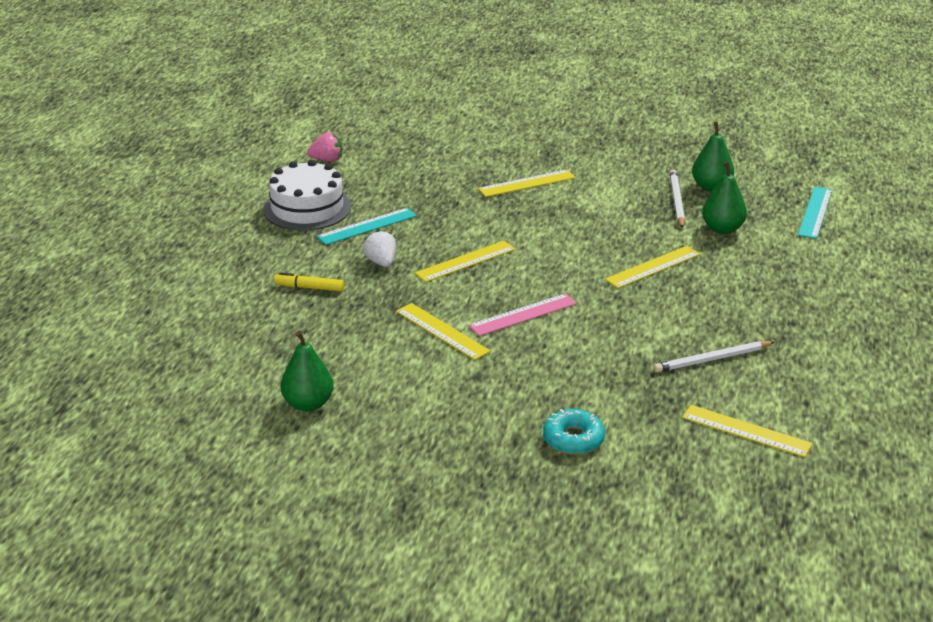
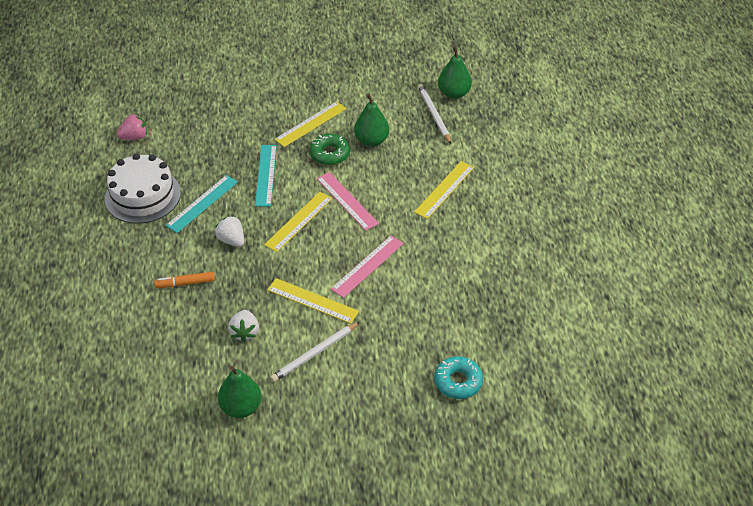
camera: 20 degrees left, 15 degrees up
(309, 288) = (185, 283): yellow marker -> orange marker
(350, 342) = (245, 332): none -> white strawberry
(531, 254) = (347, 201): none -> pink ruler
(534, 212) = (329, 154): none -> green donut
(712, 359) = (525, 273): white pencil -> white pencil (314, 354)
(722, 229) = (479, 136): green pear -> green pear (371, 141)
(746, 430) = (576, 336): yellow ruler -> none
(815, 212) = (540, 102): turquoise ruler -> turquoise ruler (265, 175)

